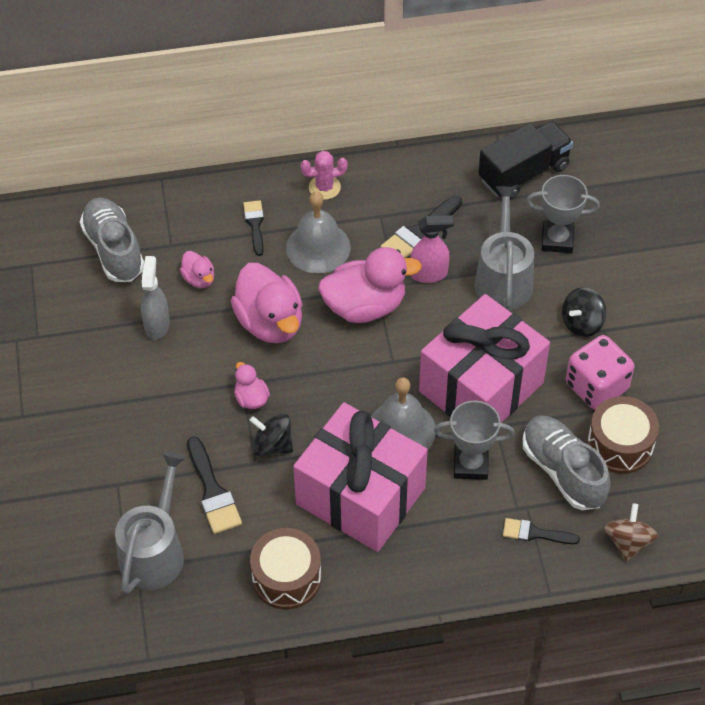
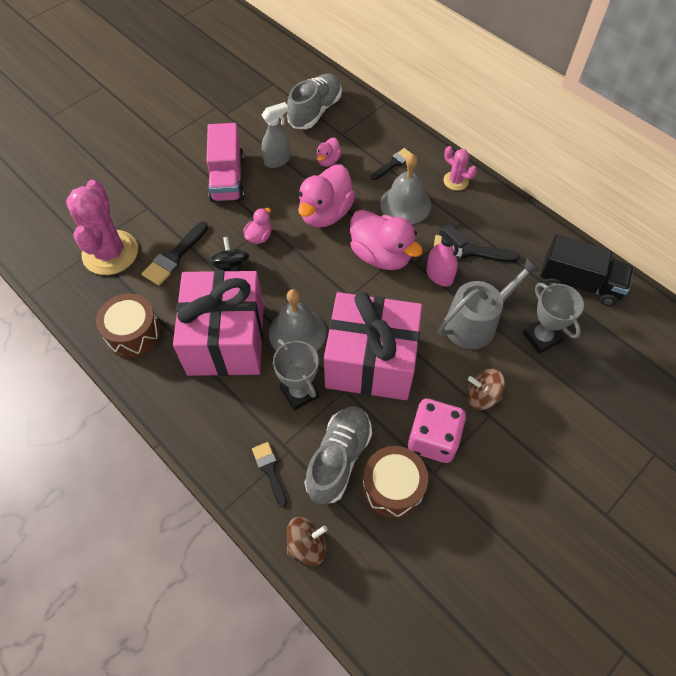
camera: 55 degrees right, 5 degrees up
(141, 385) = (227, 178): none -> pink truck
(154, 551) = (110, 253): grey watering can -> pink cactus
(582, 323) = (482, 396): black spinning top -> brown spinning top

